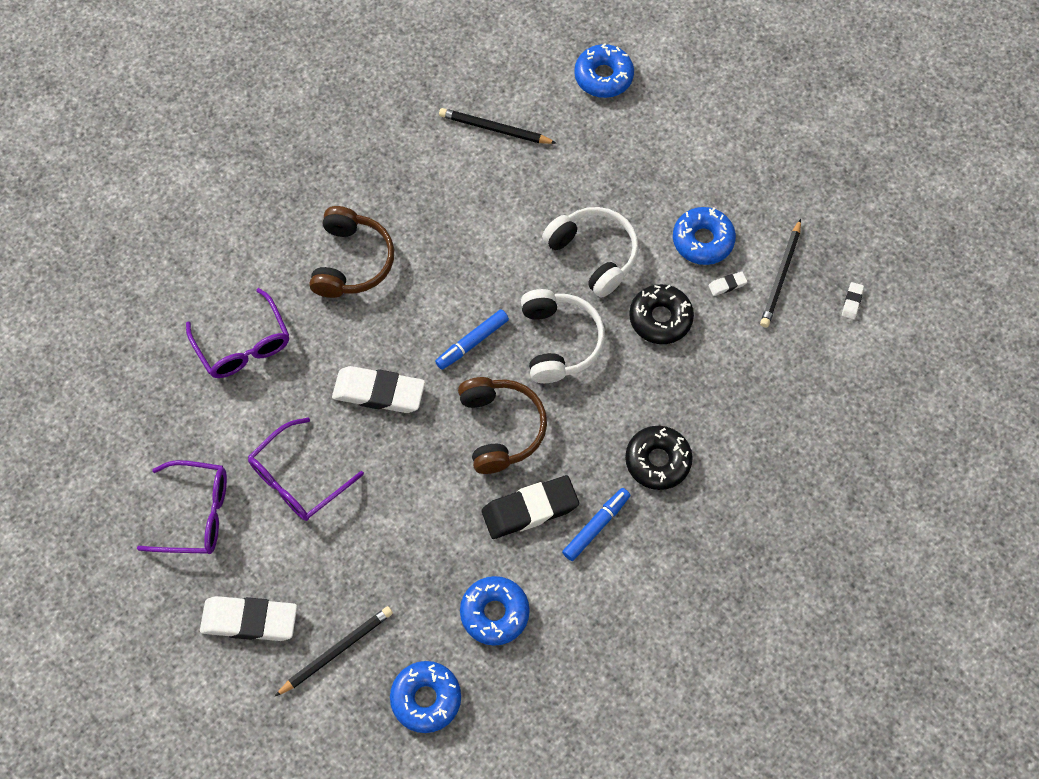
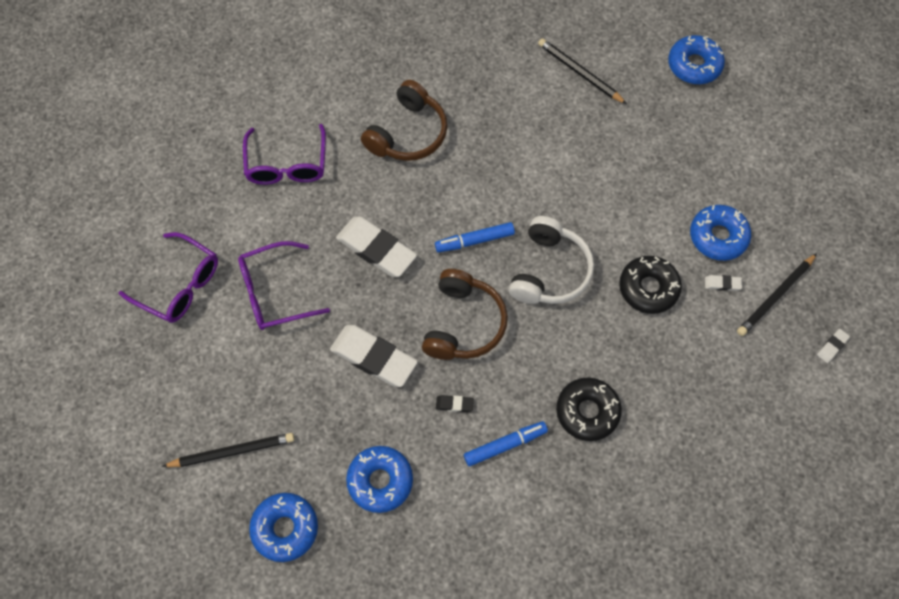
camera: 25 degrees right, 0 degrees up
(249, 620) = (176, 393): white eraser -> white eraser (374, 358)
(530, 510) = (454, 404): black eraser -> black eraser, size x0.42
(594, 254) = (615, 209): white headphones -> none

